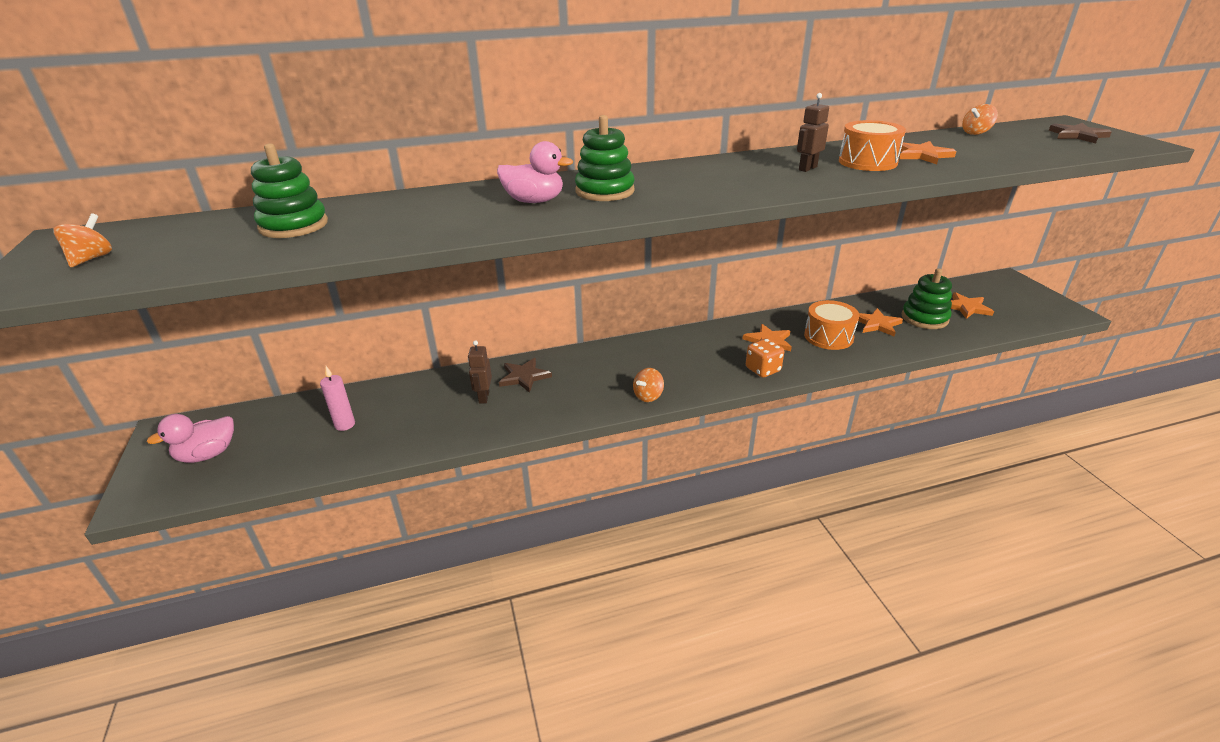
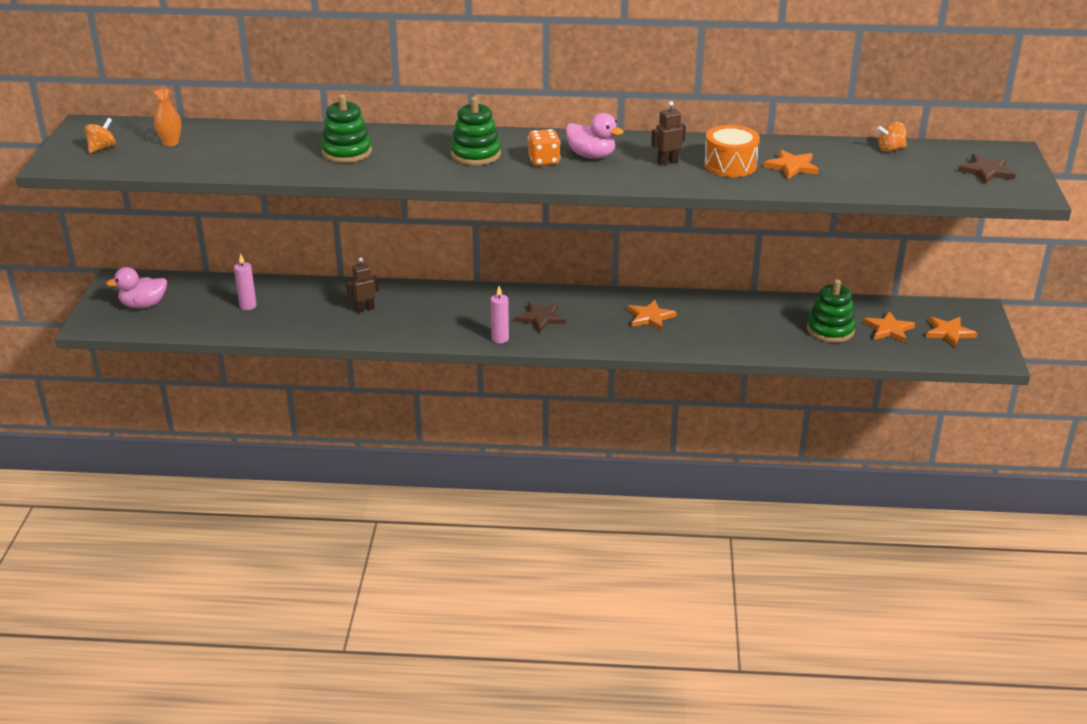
camera: 20 degrees right, 0 degrees up
(200, 237) = (171, 143): none -> orange vase
(294, 226) = (234, 144): green stacking toy -> green stacking toy (346, 152)
(483, 397) = (365, 309): brown robot -> brown robot turned 45 degrees clockwise
(524, 377) = (408, 300): brown star -> brown star (541, 318)
(534, 201) = (414, 154): pink duck -> pink duck (591, 156)
(648, 396) = (500, 339): orange spinning top -> pink candle
(763, 370) = (620, 340): orange dice -> orange dice (544, 161)
(828, 336) = (712, 326): orange drum -> none
(877, 324) = (774, 325): orange star -> orange star (949, 332)

